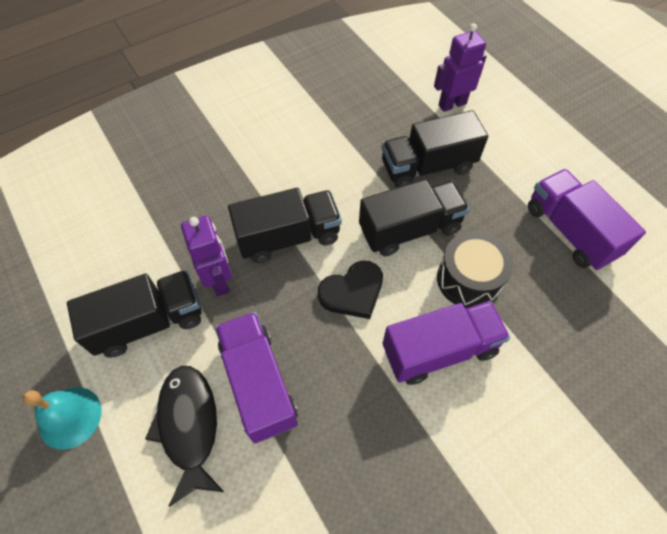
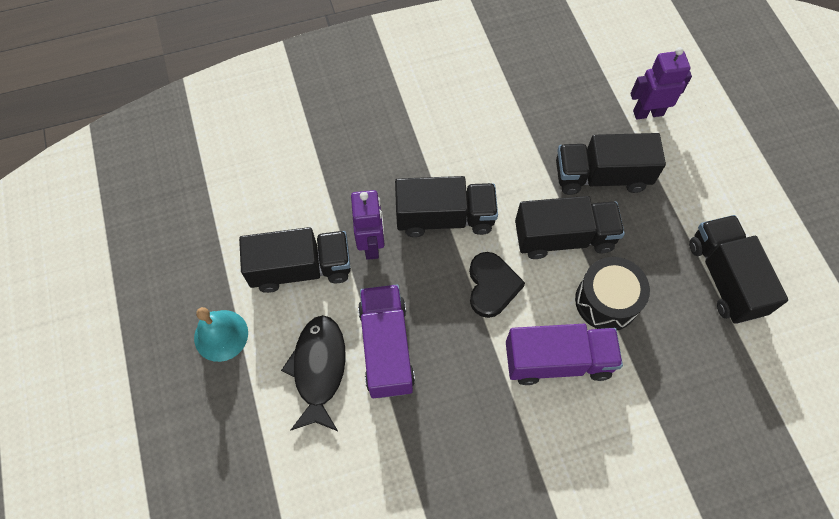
camera: 15 degrees right, 5 degrees up
(352, 292) = (492, 286): black heart -> black heart turned 75 degrees counterclockwise
(570, 231) = (724, 278): purple truck -> black truck

